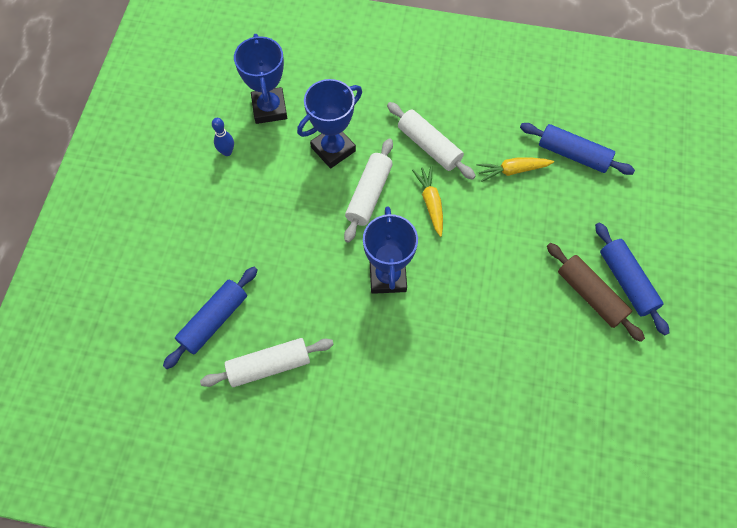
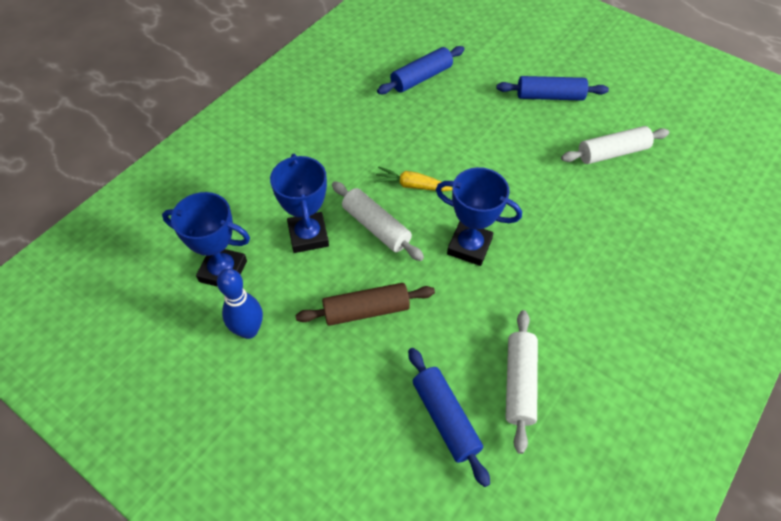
camera: 65 degrees left, 10 degrees down
(227, 152) = (249, 330): blue bowling pin -> blue bowling pin, size x1.61
(429, 146) = (353, 163): white rolling pin -> white rolling pin (612, 153)
(512, 170) = (413, 119): yellow carrot -> none
(590, 295) = (551, 121): brown rolling pin -> brown rolling pin (366, 310)

